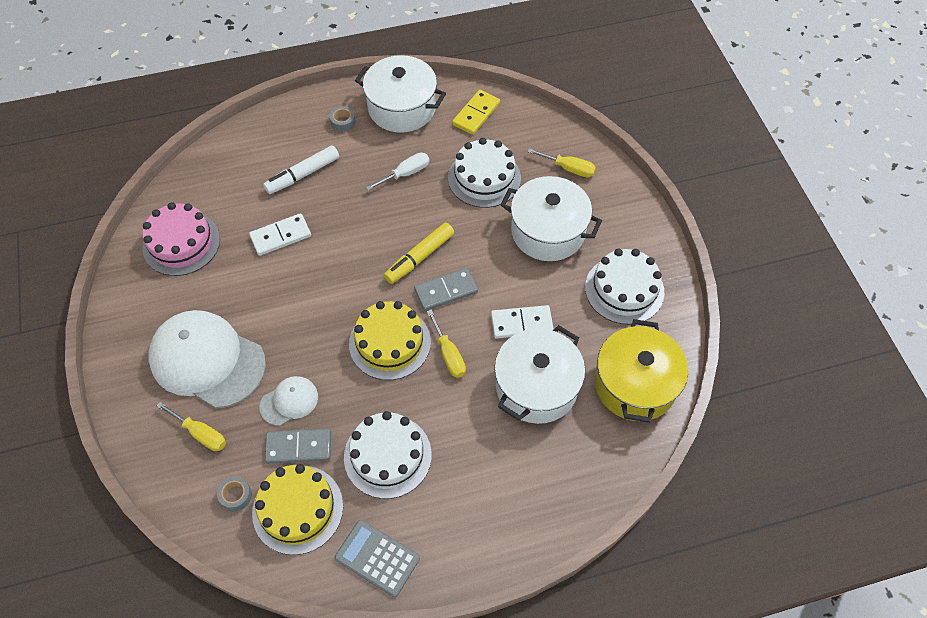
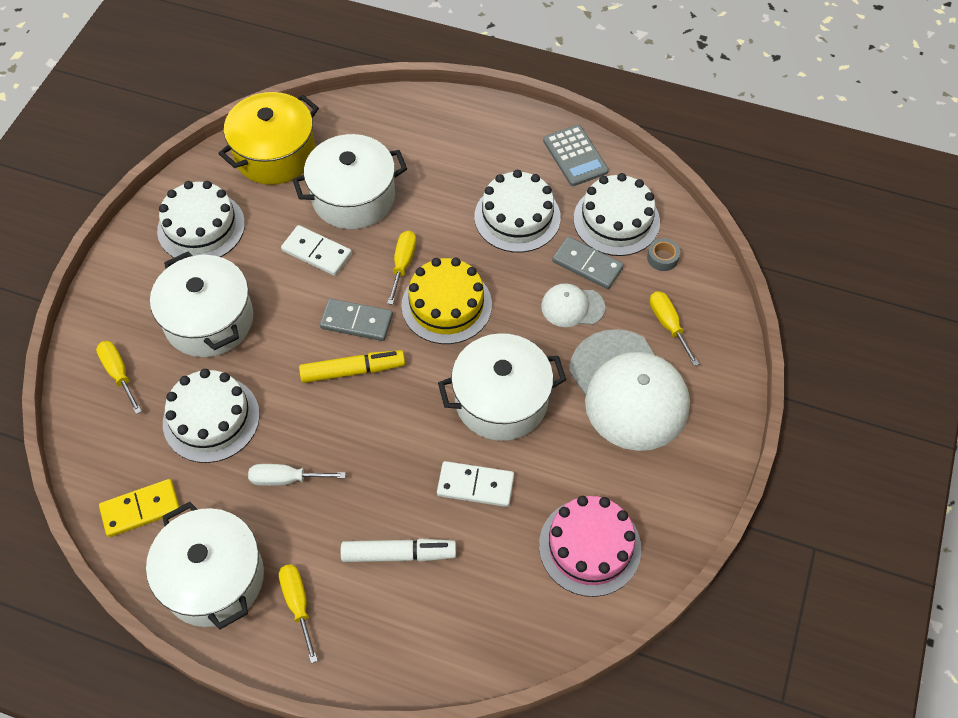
camera: 145 degrees left, 0 degrees up
(298, 509) = (616, 220): yellow cake -> white cake
(299, 298) = (501, 400): none -> white pot
(343, 122) = (298, 604): grey tape -> yellow screwdriver

